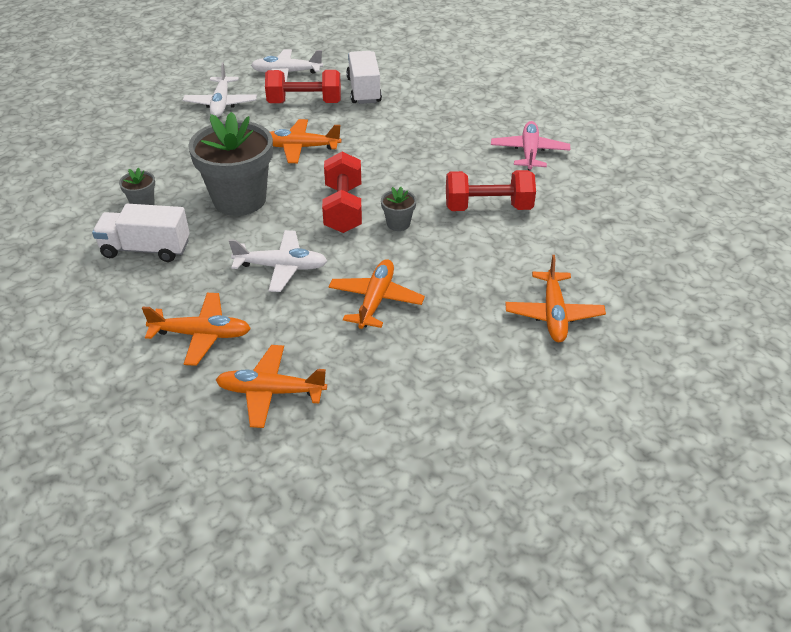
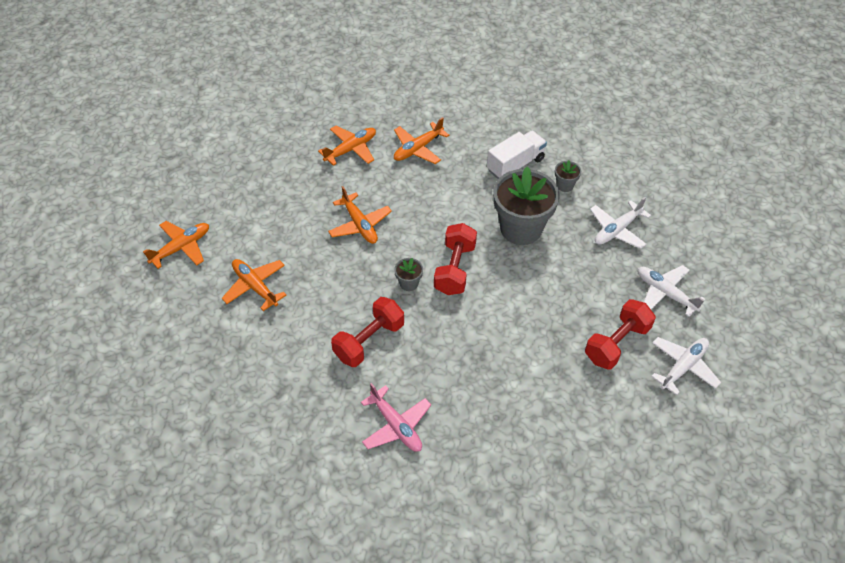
camera: 135 degrees right, 10 degrees up
(281, 267) = (433, 206): white plane -> white plane (617, 230)
(300, 147) = (551, 296): orange plane -> orange plane (181, 247)
(343, 208) = (455, 269): red dumbbell -> red dumbbell turned 60 degrees clockwise
(364, 90) = (599, 397): white truck -> none

